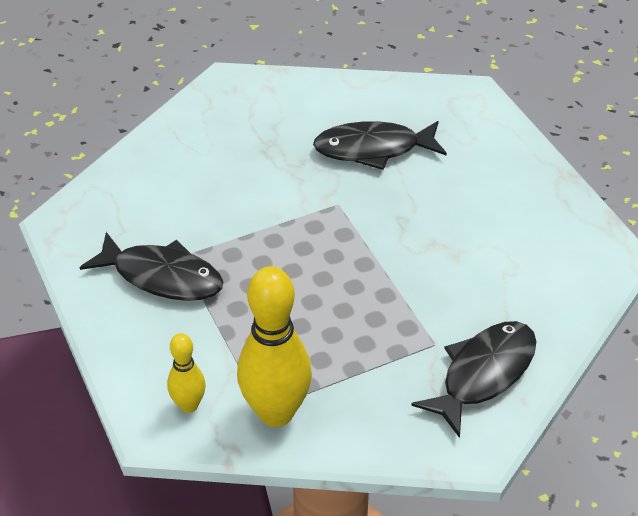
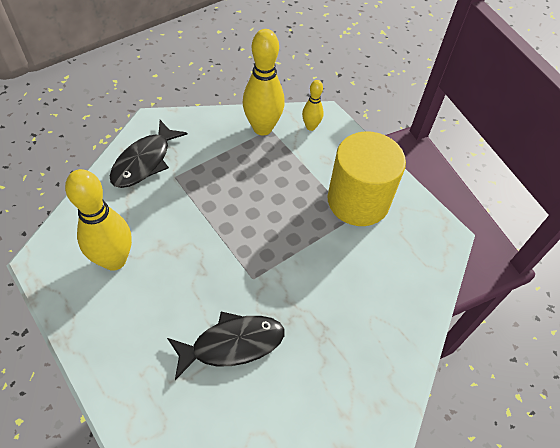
camera: 165 degrees right, 10 degrees up
(162, 277) = (358, 201): black fish -> yellow cylinder
(516, 244) = (114, 260): none -> yellow bowling pin

